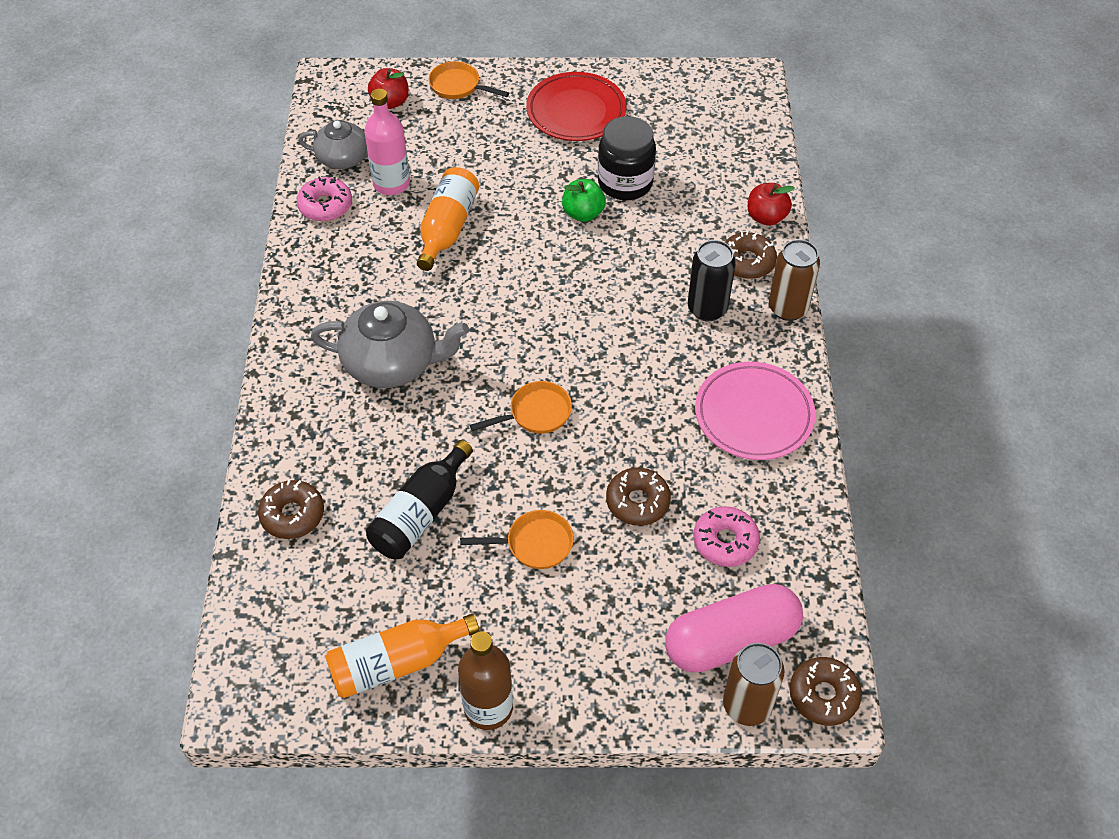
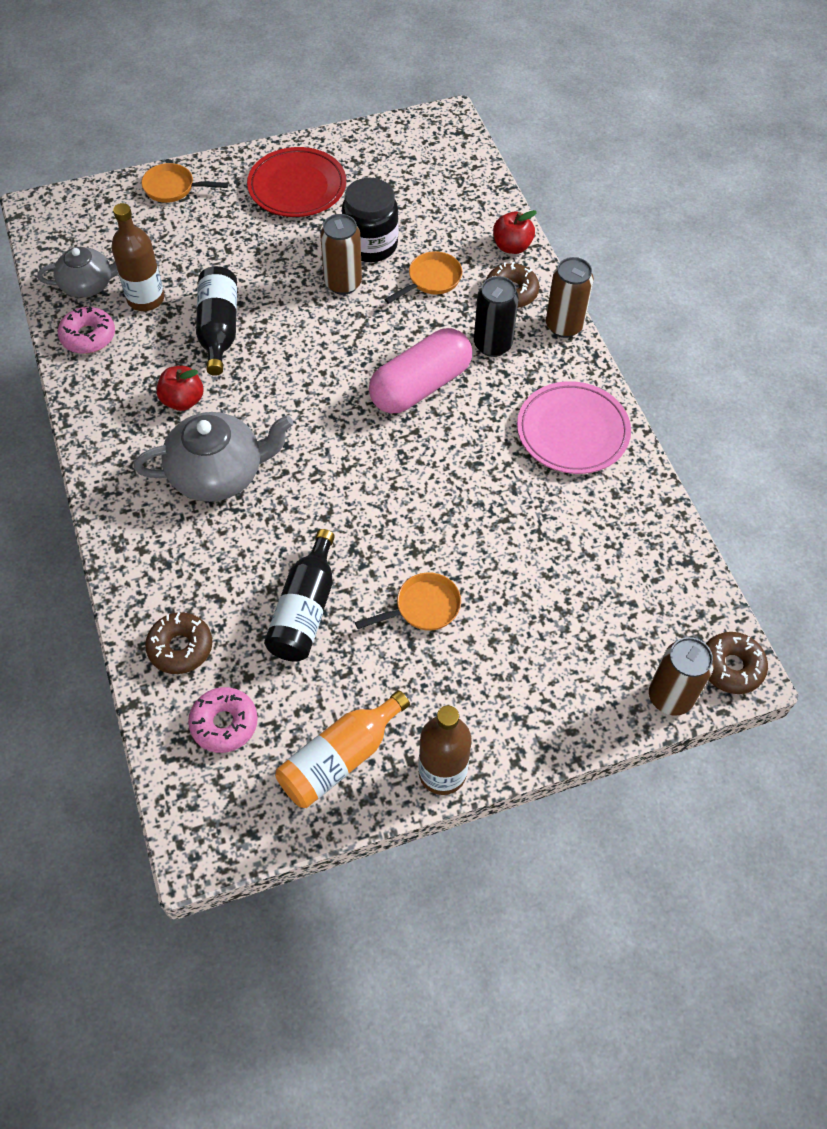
camera: 20 degrees left, 5 degrees up
(390, 102) = (111, 219): red apple -> red apple (183, 400)
(391, 183) = (146, 299): pink bottle -> brown bottle
(447, 228) = (219, 329): orange bottle -> black bottle
(535, 413) = (375, 484): orange pan -> orange pan (431, 280)
(583, 213) = (343, 283): green apple -> brown can
(637, 502) = (501, 541): brown donut -> none
(725, 541) = (593, 554): pink donut -> pink donut (224, 723)
(731, 640) = (633, 643): pink capsule -> pink capsule (420, 386)

